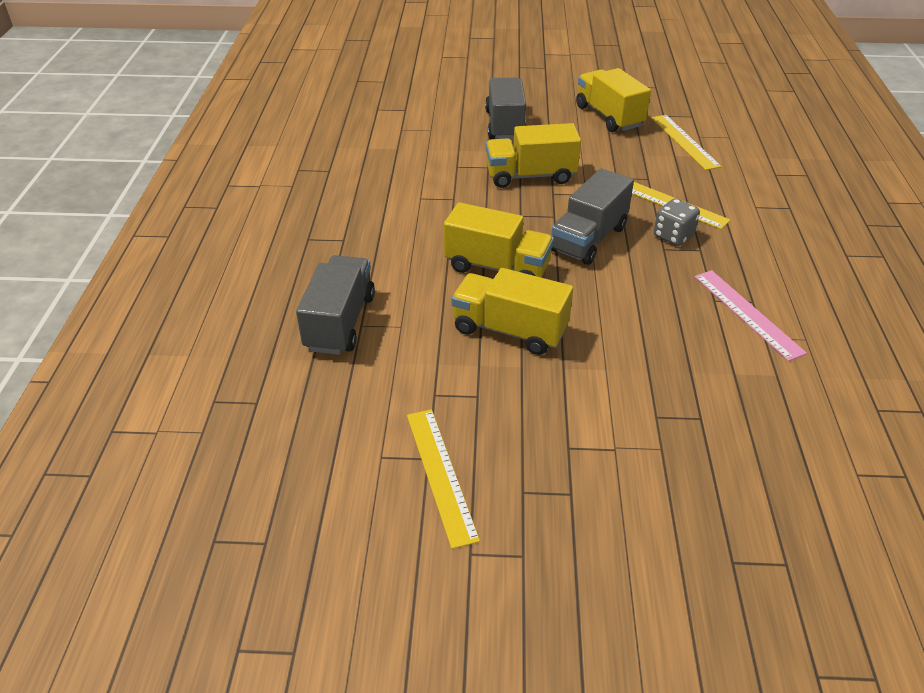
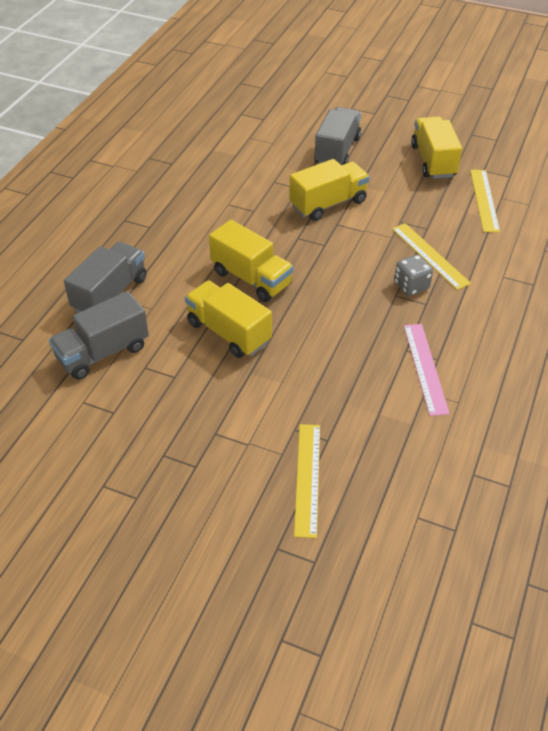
camera: 20 degrees right, 5 degrees up
(440, 474) = (115, 426): yellow ruler -> yellow ruler (307, 478)
(530, 176) = (328, 204): yellow truck -> yellow truck turned 135 degrees clockwise
(588, 239) = (339, 272): grey truck -> grey truck (103, 352)

